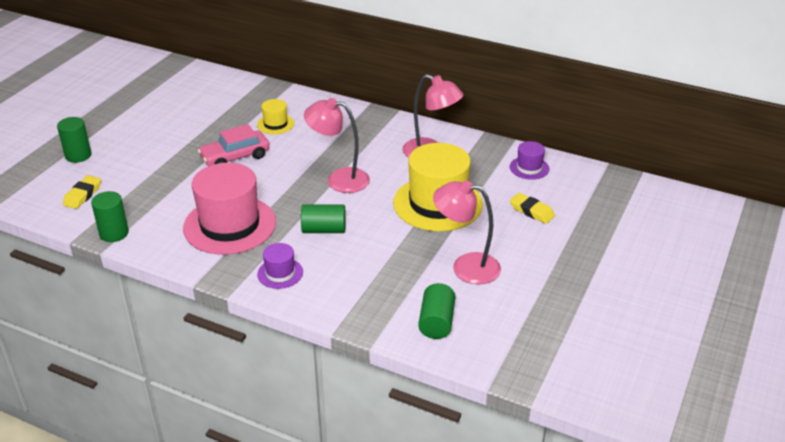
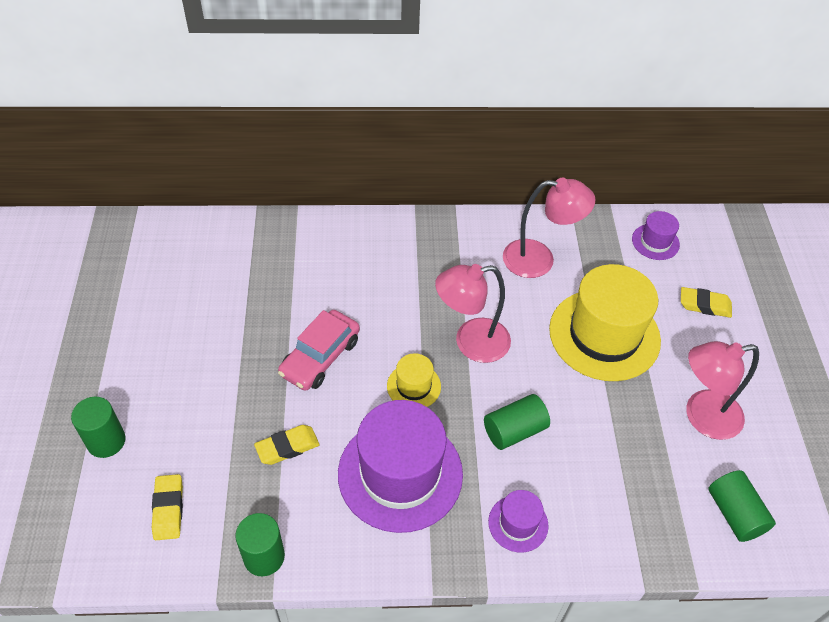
camera: 30 degrees left, 15 degrees up
(175, 191) = (287, 447): none -> yellow eraser
(230, 225) = (400, 473): pink hat -> purple hat
(275, 124) = (328, 282): yellow hat -> yellow hat (414, 386)

